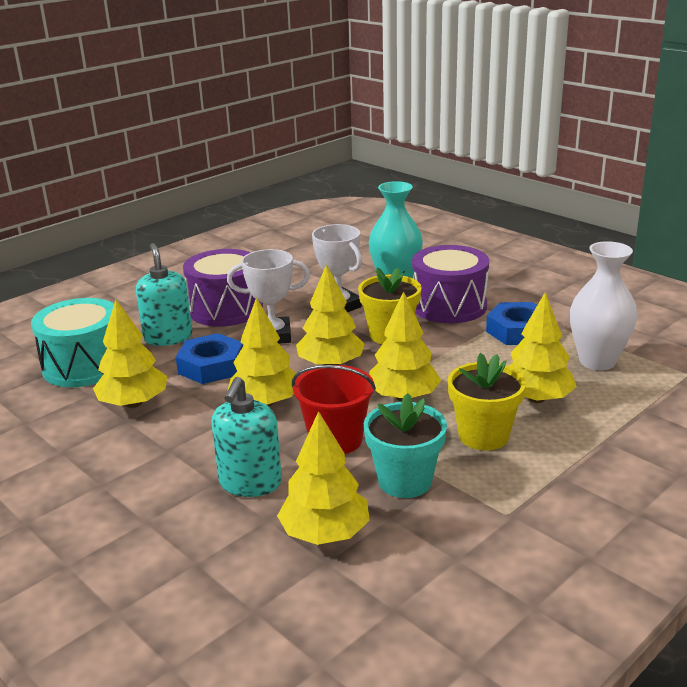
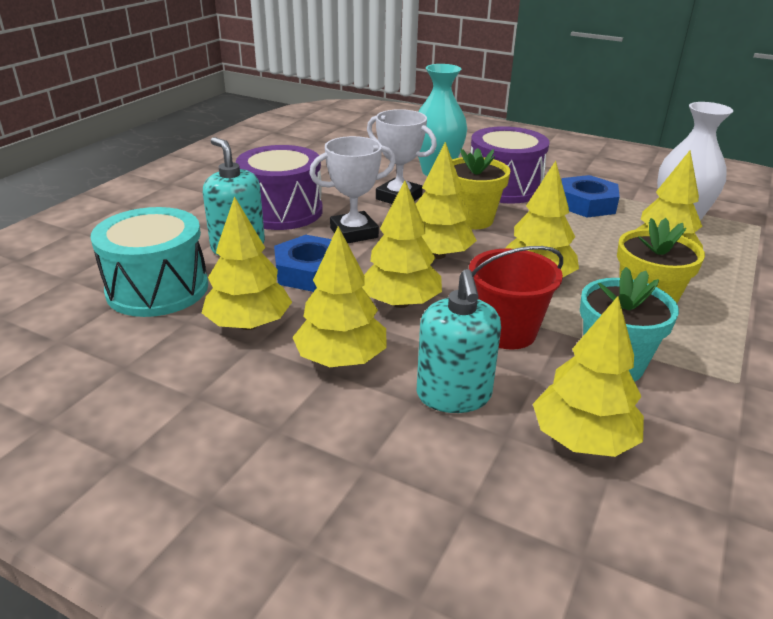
camera: 20 degrees left, 5 degrees up
(184, 441) = (341, 359): none -> yellow tree

